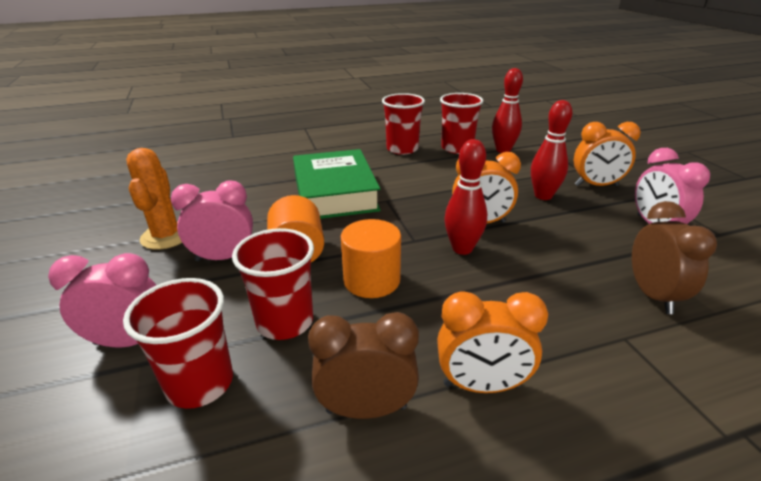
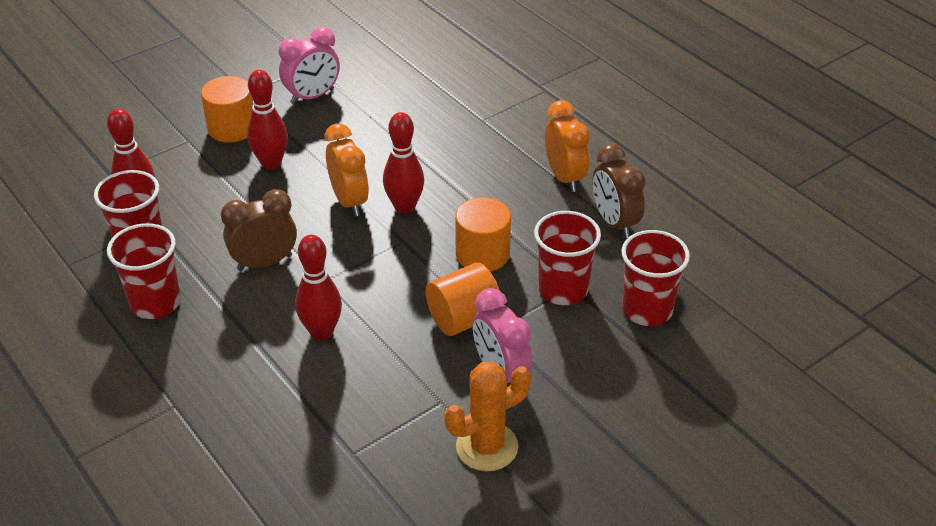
camera: 110 degrees left, 10 degrees up
(129, 341) = (639, 375): pink clock -> none
(335, 193) = (321, 332): green book -> red bowling pin
(596, 185) = (232, 128): orange clock -> orange cylinder
(653, 295) = (425, 105): brown clock -> brown clock (264, 263)

